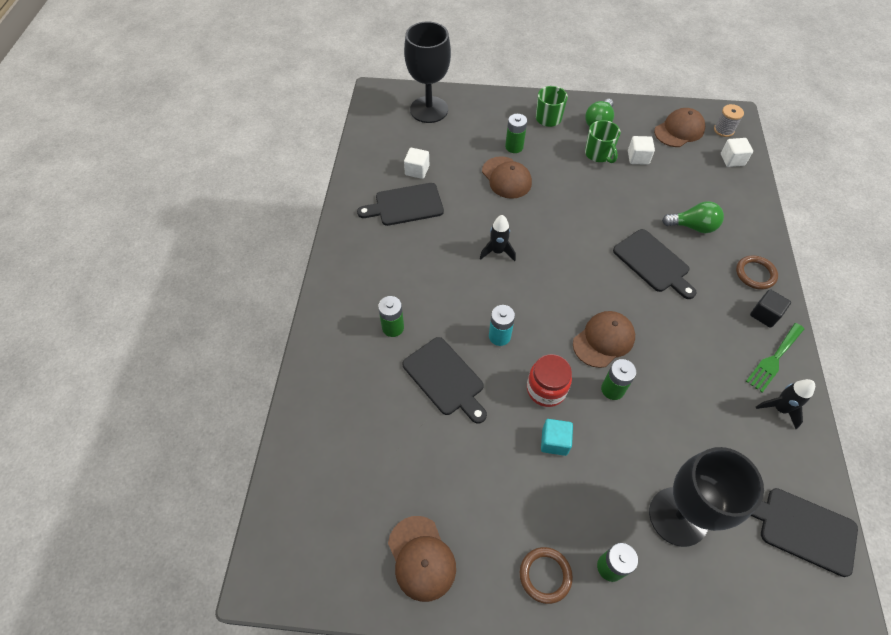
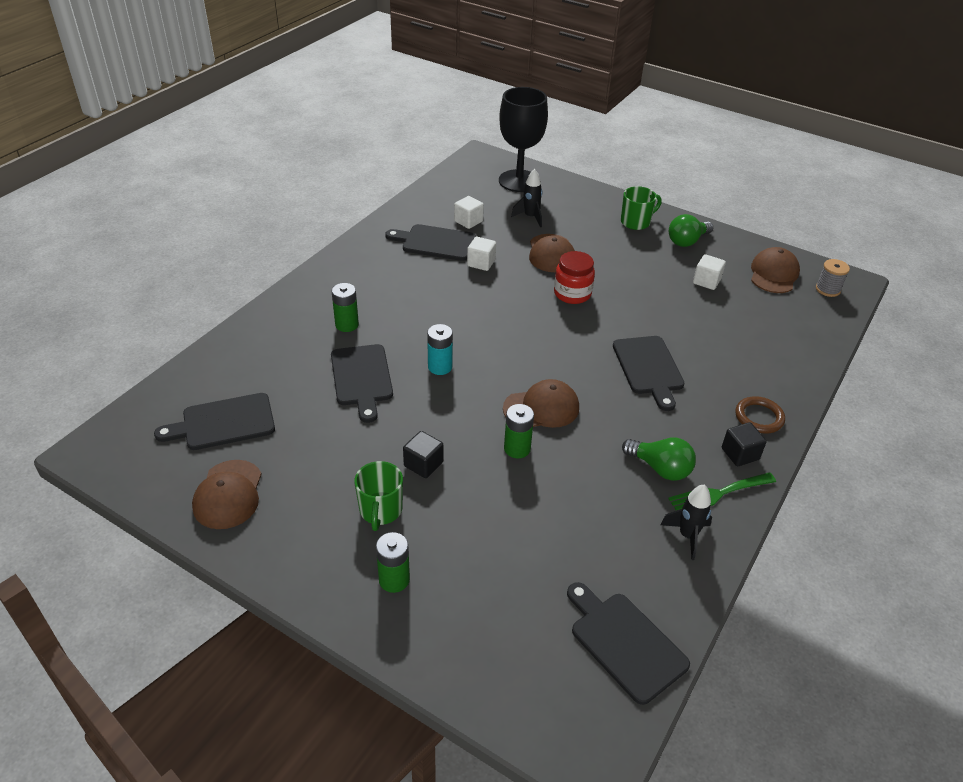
camera: 25 degrees right, 15 degrees down
(362, 485) = (223, 423): none -> black cutting board
(497, 251) = (493, 305): black rocket -> black rocket (530, 217)
(514, 147) = (580, 233): green battery -> none
(545, 575) = (327, 557): brown ring -> none
(546, 389) = (450, 423): red jar -> red jar (572, 294)
(554, 442) = (423, 464): turquoise cube -> black cube
(598, 154) = (665, 265): green mug -> green mug (380, 510)
(678, 516) = (497, 572): black goblet -> none
(679, 130) = (773, 274): brown cap -> brown cap turned 60 degrees counterclockwise
(693, 226) = (720, 355): green light bulb -> green light bulb (660, 468)
(732, 160) = (816, 316): white cube -> white cube (481, 263)

